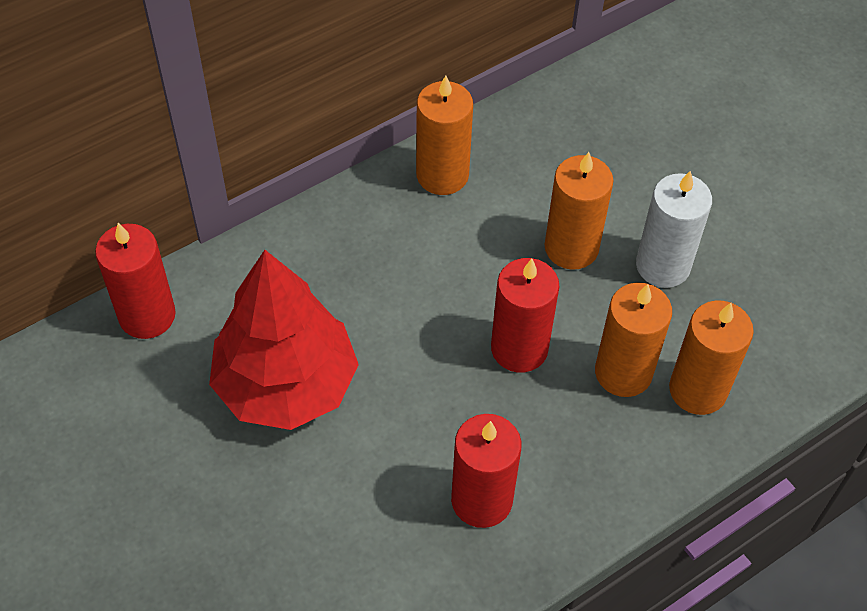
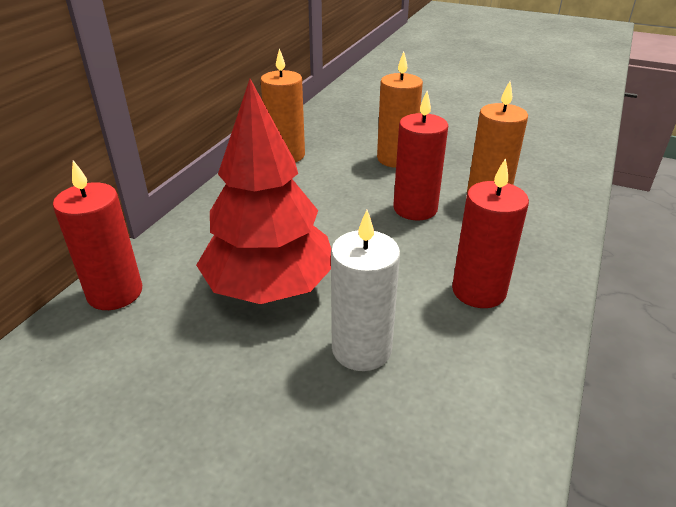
camera: 30 degrees left, 20 degrees down
(663, 266) = (454, 149): white candle -> white candle (361, 349)
(698, 390) = (536, 188): orange candle -> none

